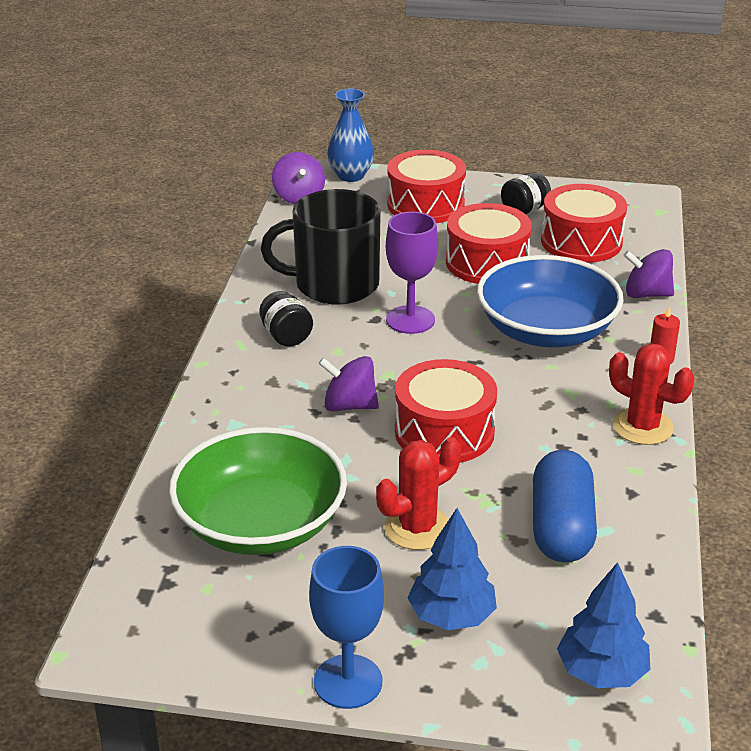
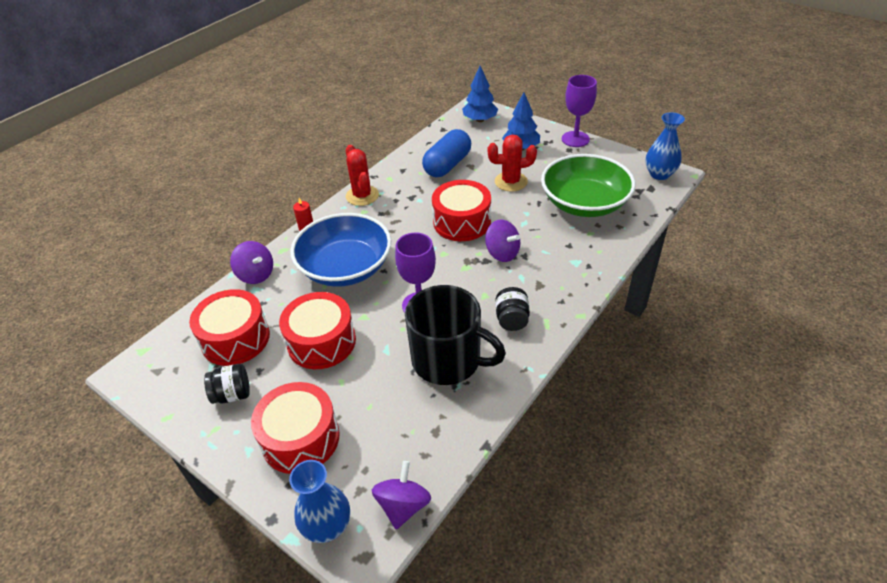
camera: 150 degrees left, 10 degrees up
(133, 636) = (659, 174): none -> blue vase
(348, 681) = (575, 139): blue goblet -> purple goblet

